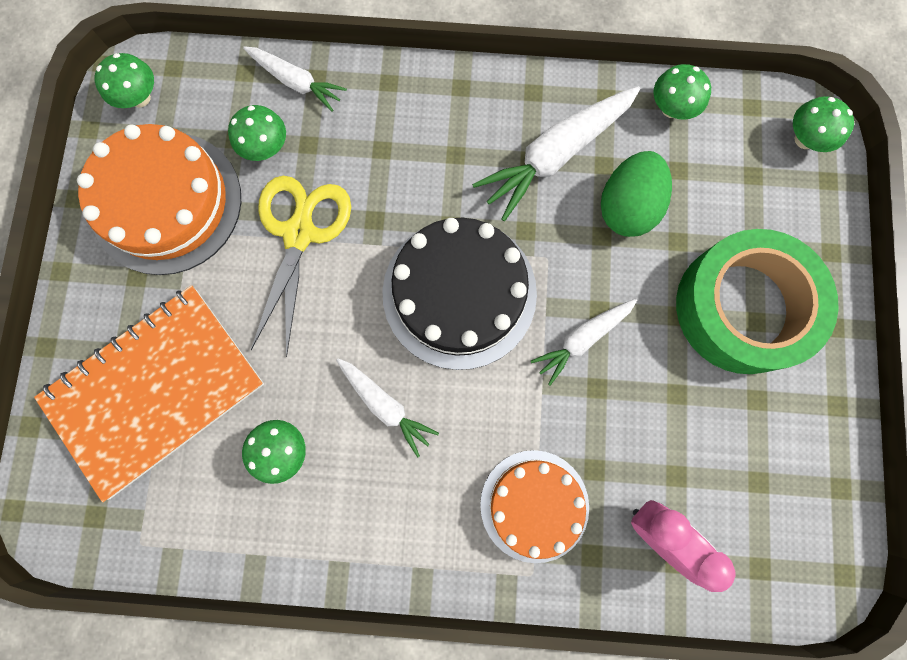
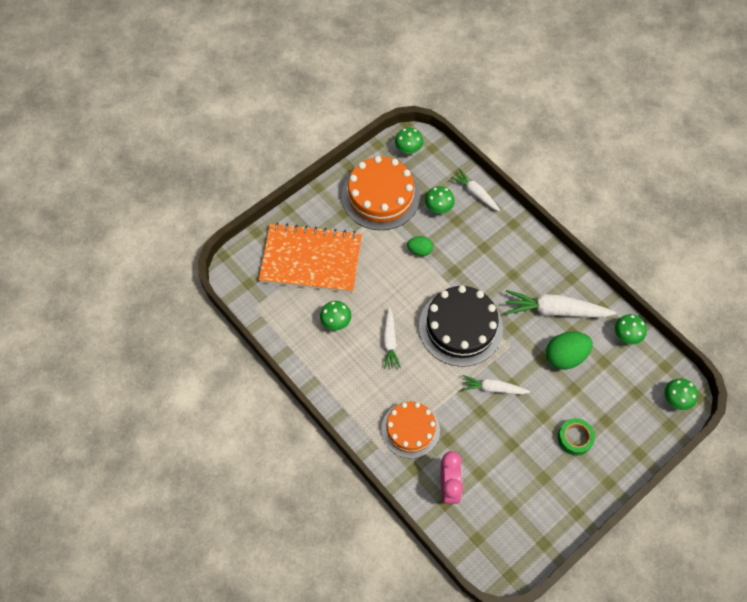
camera: 45 degrees right, 15 degrees down
(296, 82) = (475, 193): white carrot -> white carrot turned 150 degrees clockwise
(299, 234) = (419, 250): yellow scissors -> green egg
(742, 307) = (575, 438): green tape -> green tape, size x0.45

